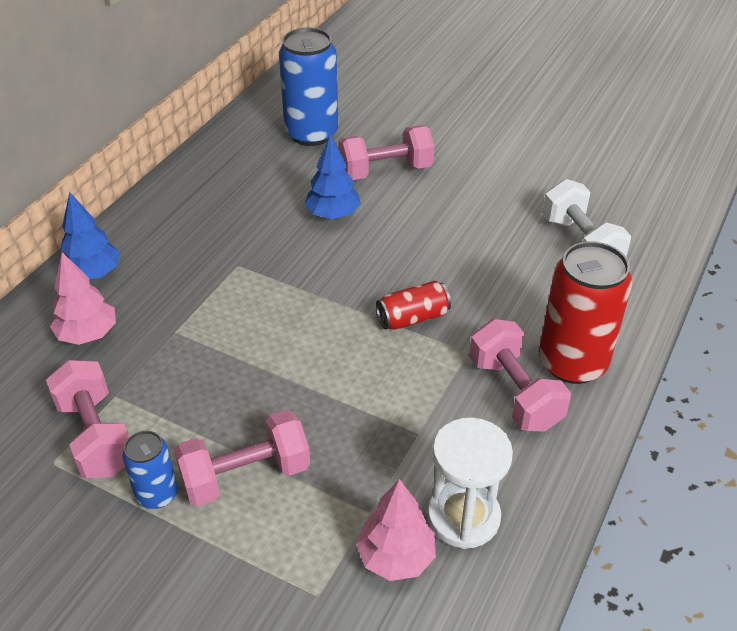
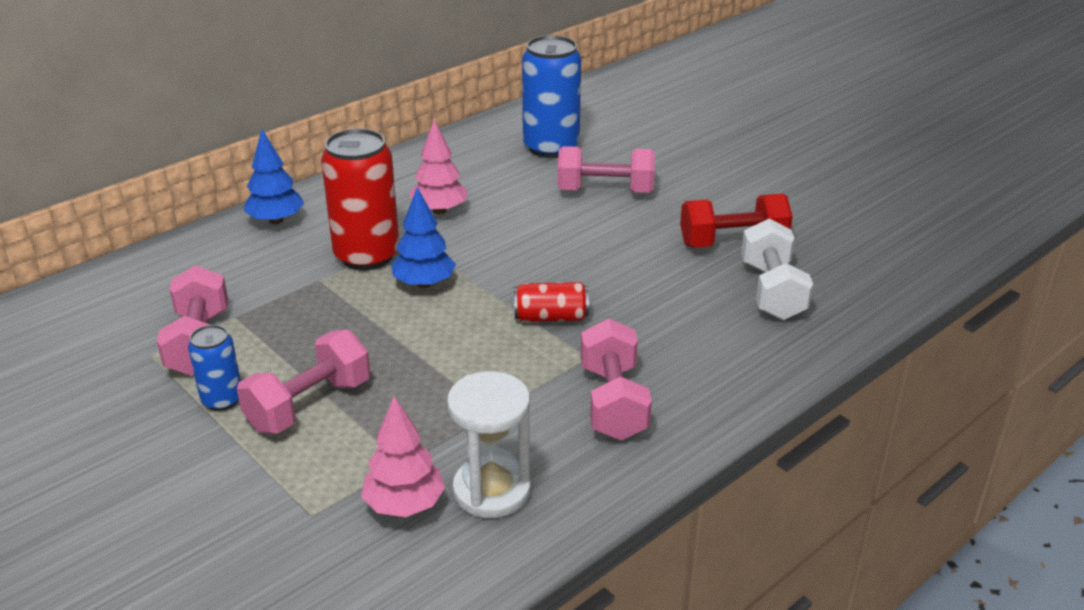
camera: 20 degrees right, 10 degrees down
(88, 334) = (241, 265): pink tree -> pink tree (439, 210)
(246, 475) = (309, 405): pink dumbbell -> pink dumbbell turned 45 degrees counterclockwise
(333, 214) = (528, 217): blue tree -> blue tree (424, 284)
(522, 201) = (733, 242): none -> red dumbbell
(572, 363) = (692, 391): red can -> red can (367, 255)

